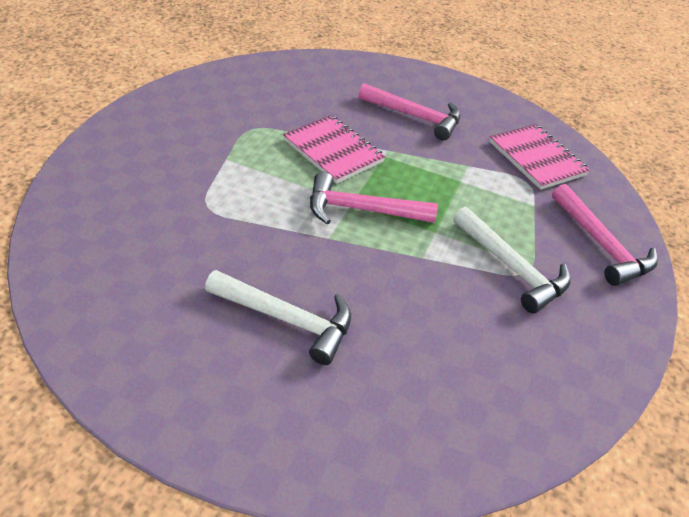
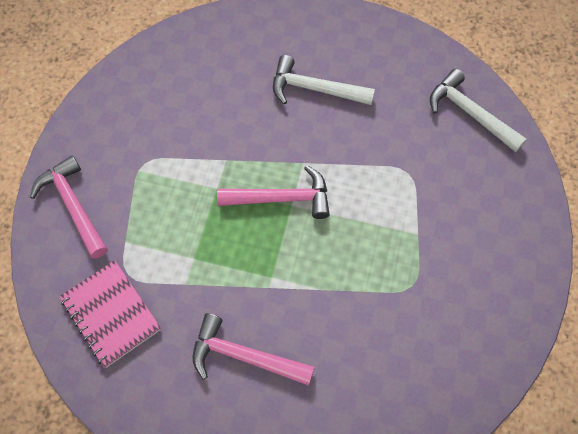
camera: 175 degrees right, 20 degrees up
(333, 151) = (322, 271): pink notebook -> none
(511, 267) = (155, 164): white hammer -> white hammer (469, 113)

